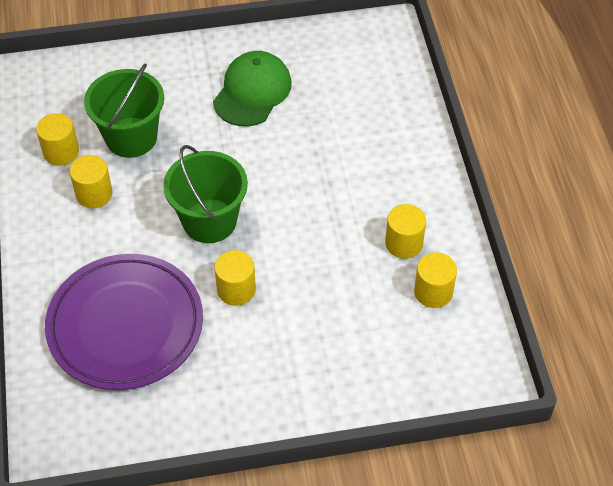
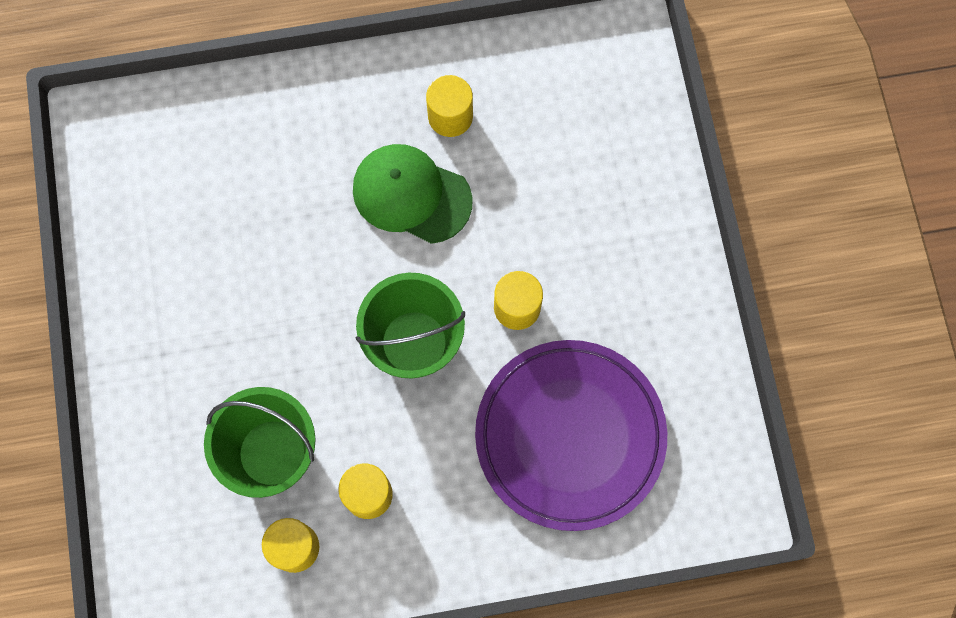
camera: 90 degrees left, 20 degrees up
(252, 92) = (199, 296): green cap -> green cap (411, 195)
(433, 292) = (518, 88): yellow cylinder -> none

